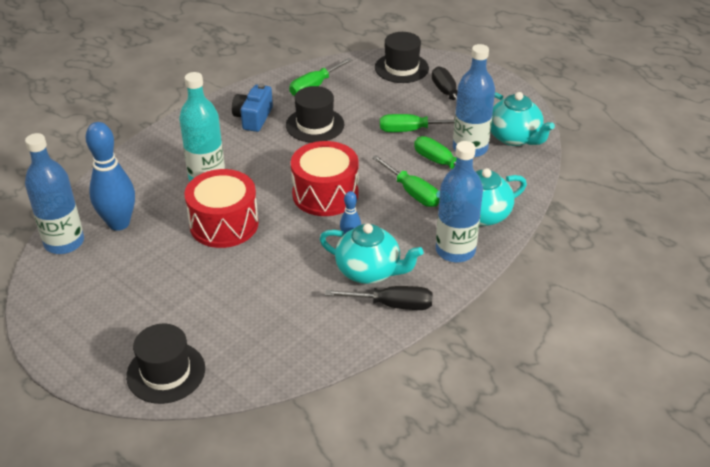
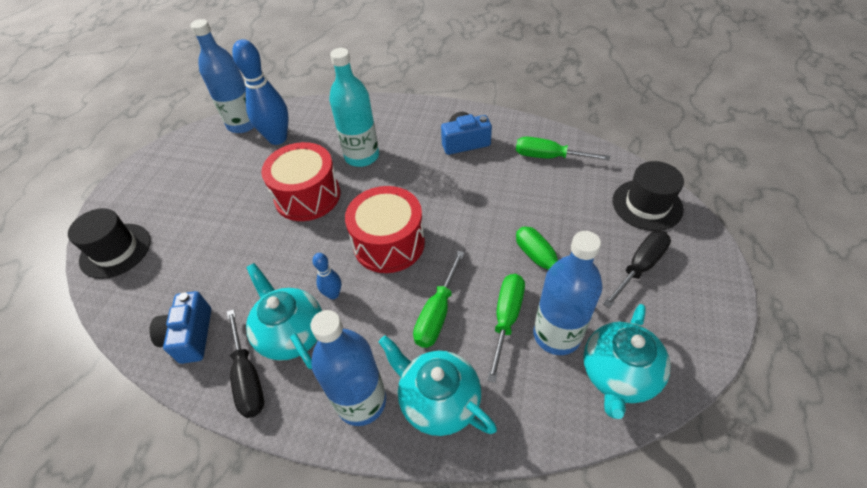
camera: 65 degrees right, 10 degrees up
(315, 125) = (488, 186): black hat -> none
(323, 332) = (190, 336): none -> blue camera
(369, 271) = (291, 333): turquoise teapot -> turquoise teapot turned 150 degrees clockwise

